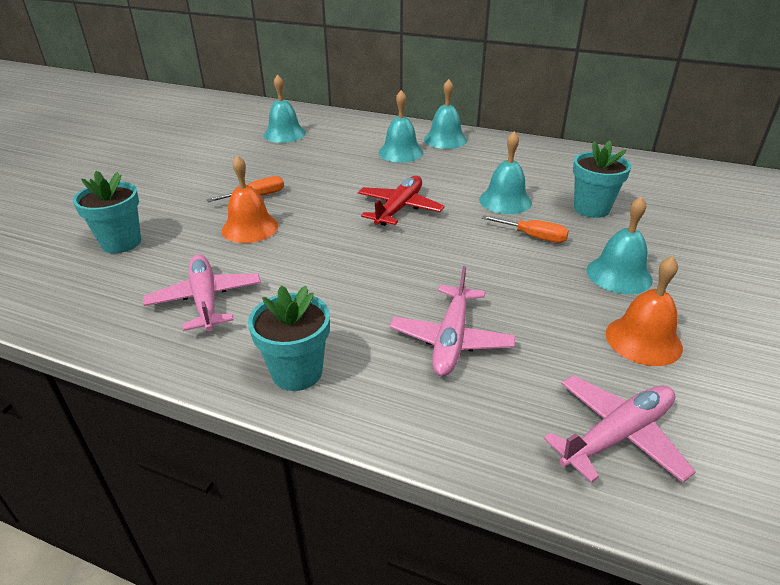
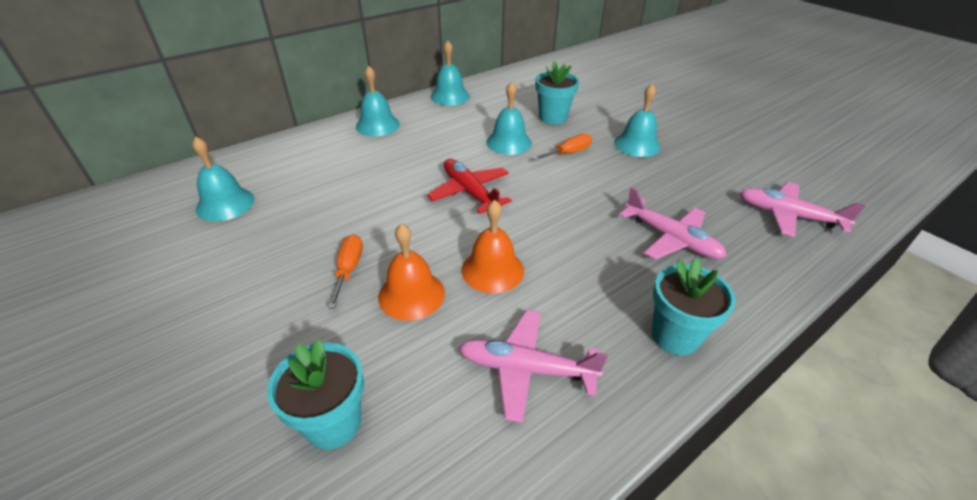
camera: 60 degrees left, 5 degrees up
(400, 152) = (370, 154): turquoise bell -> turquoise bell (450, 96)
(617, 435) = (788, 216): pink plane -> pink plane turned 60 degrees counterclockwise
(643, 340) = (707, 168): orange bell -> orange bell (492, 270)

